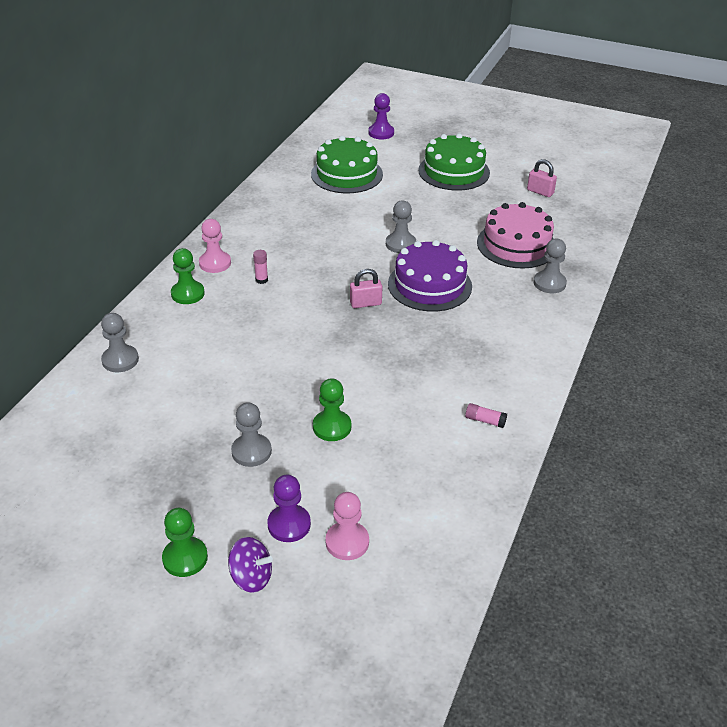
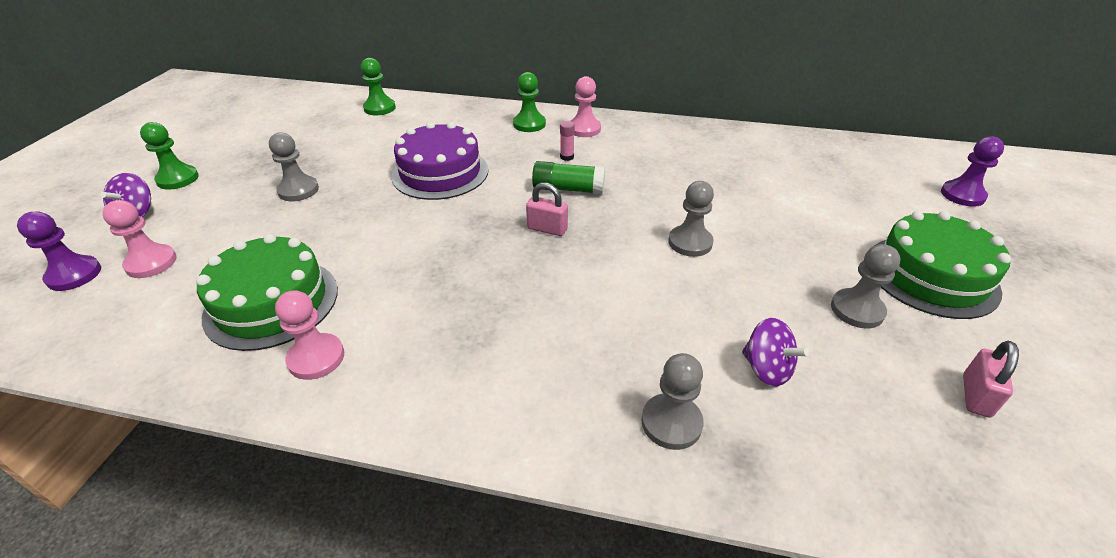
camera: 80 degrees right, 0 degrees up
(120, 360) = (428, 112): grey pawn -> grey pawn (857, 310)
(289, 524) = (192, 224): purple pawn -> purple pawn (74, 275)
(313, 286) = (568, 189): none -> green glue stick
(332, 427) = (325, 232): green pawn -> green pawn (379, 108)
(347, 174) = (823, 181): green cake -> green cake (272, 302)
(365, 303) = (547, 229): pink padlock -> pink padlock turned 45 degrees counterclockwise
(429, 285) = (607, 278): purple cake -> purple cake (440, 172)
(485, 420) = (316, 358): pink glue stick -> pink pawn
(516, 245) = (766, 369): pink cake -> purple spinning top

